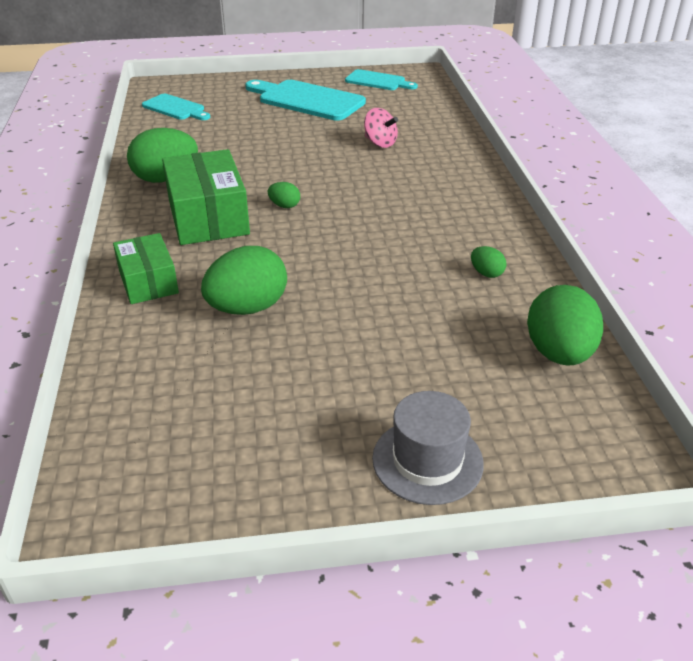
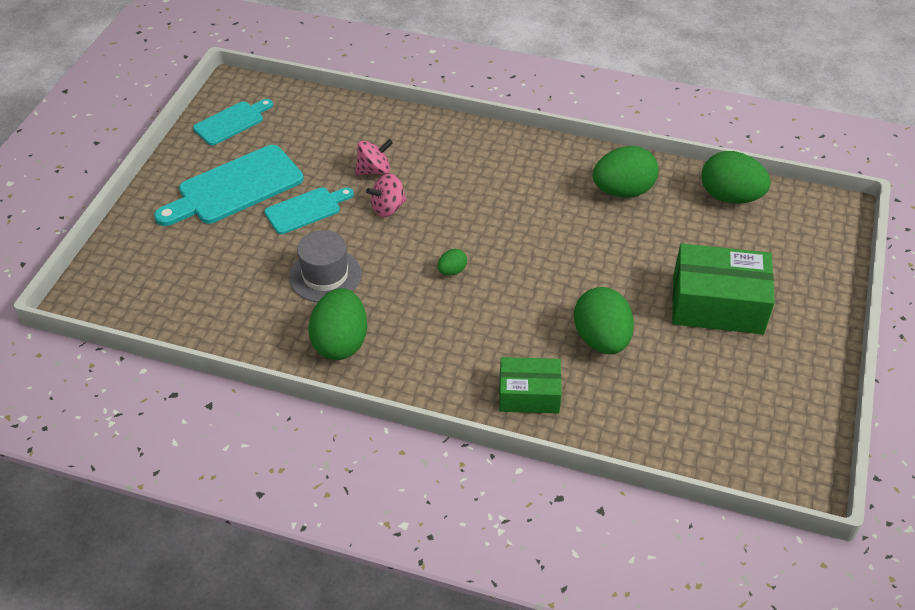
camera: 65 degrees left, 10 degrees up
(175, 108) = (168, 297): turquoise cutting board -> turquoise cutting board (306, 210)
(208, 217) = (439, 328): green box -> green box (717, 304)
(339, 159) = (388, 208): none -> pink spinning top
(427, 461) = (805, 298): grey hat -> grey hat (325, 275)
(486, 273) = (623, 191): green egg -> green egg, size x2.16

